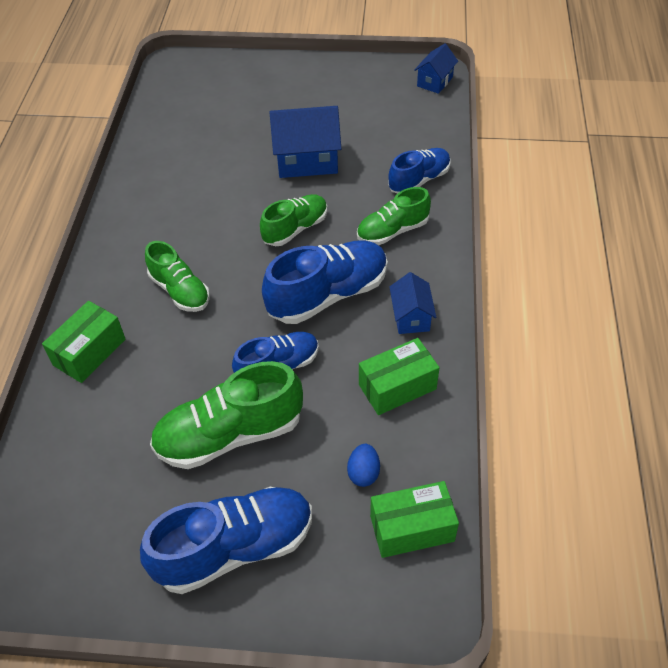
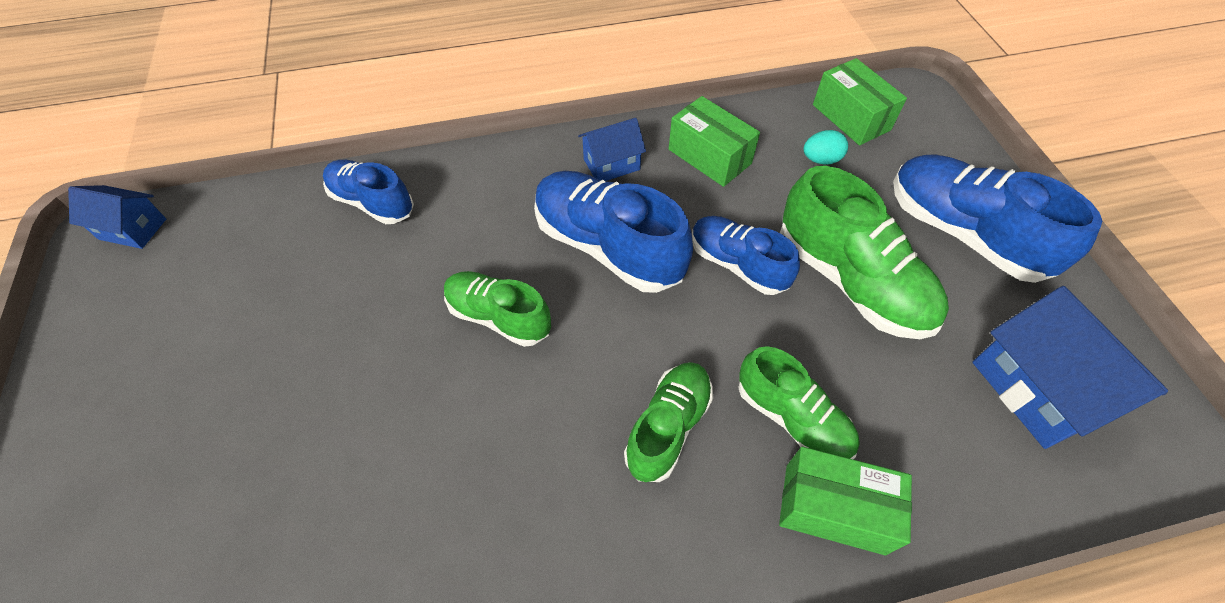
camera: 110 degrees left, 5 degrees up
(307, 160) = (339, 348): blue house -> blue house (1036, 389)
(363, 473) = (821, 160): blue egg -> turquoise egg
(392, 231) = (477, 209): green shoe -> green shoe (792, 418)

